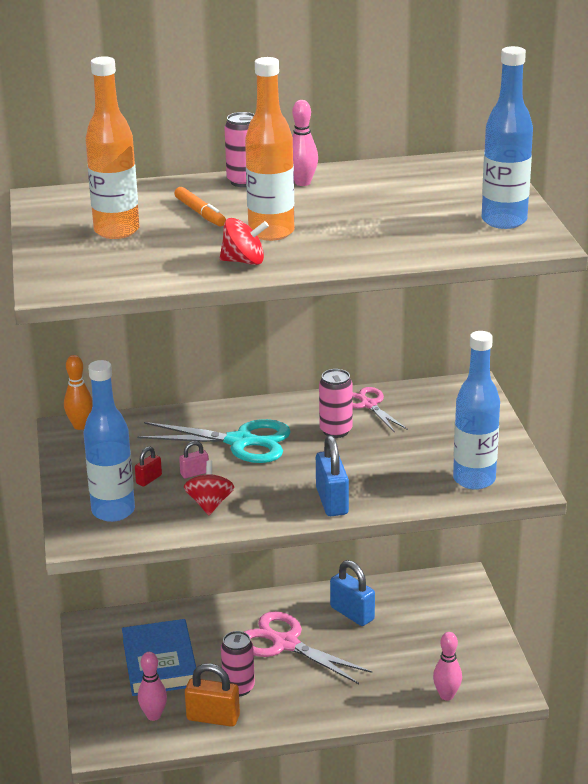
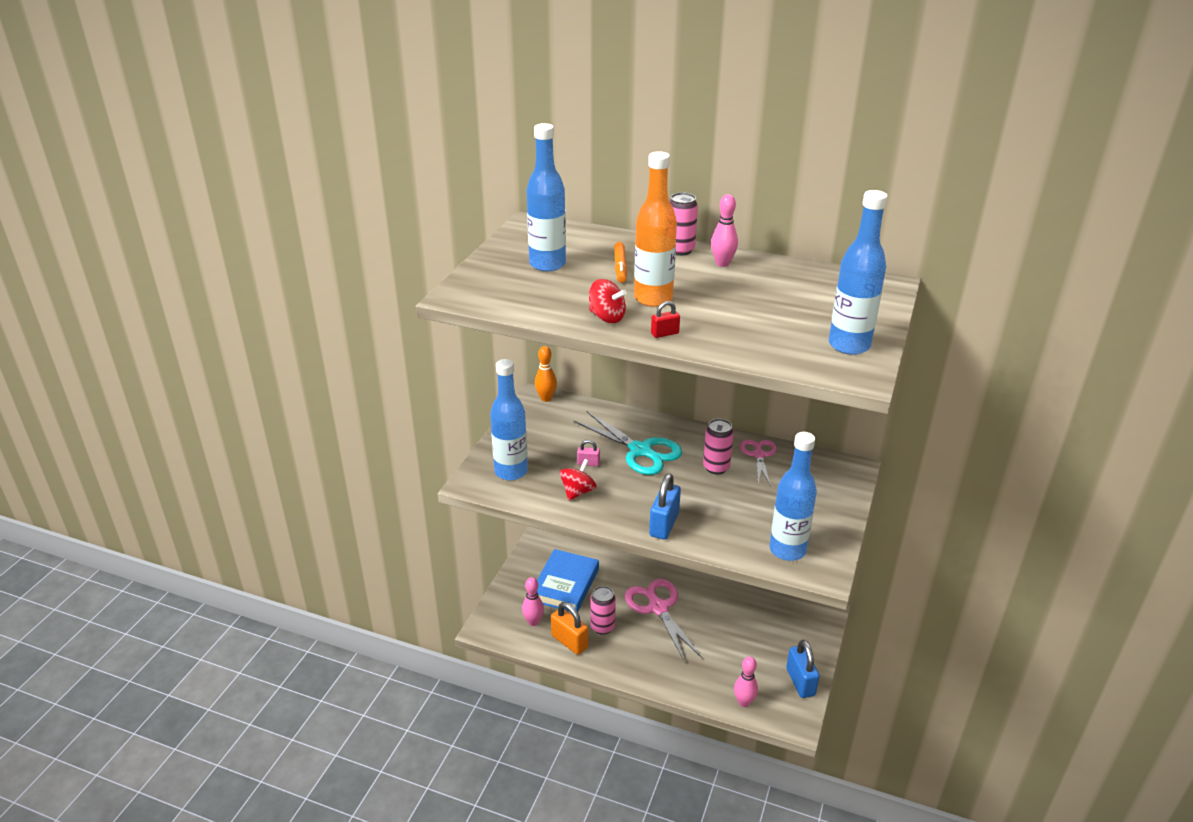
camera: 30 degrees right, 5 degrees up
(116, 231) = (547, 264): orange bottle -> blue bottle
(149, 479) = (554, 456): red padlock -> red padlock (665, 333)
(352, 613) = (722, 605): blue padlock -> blue padlock (800, 682)

